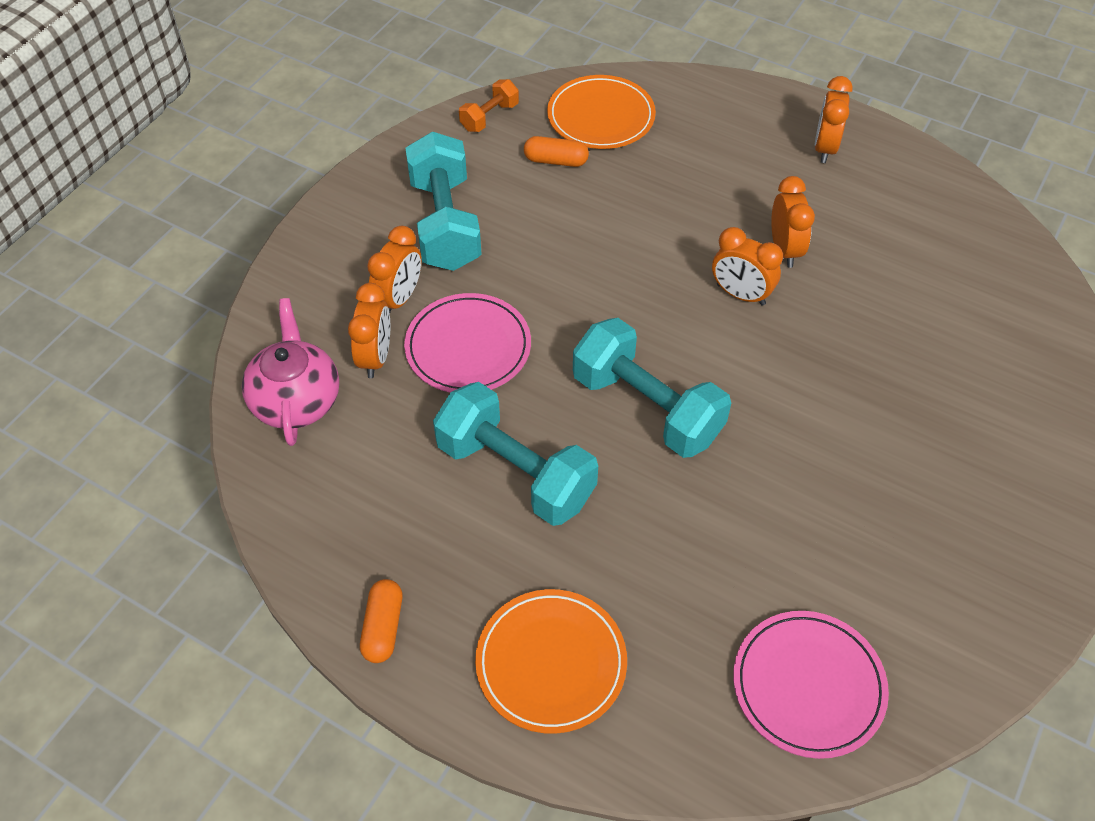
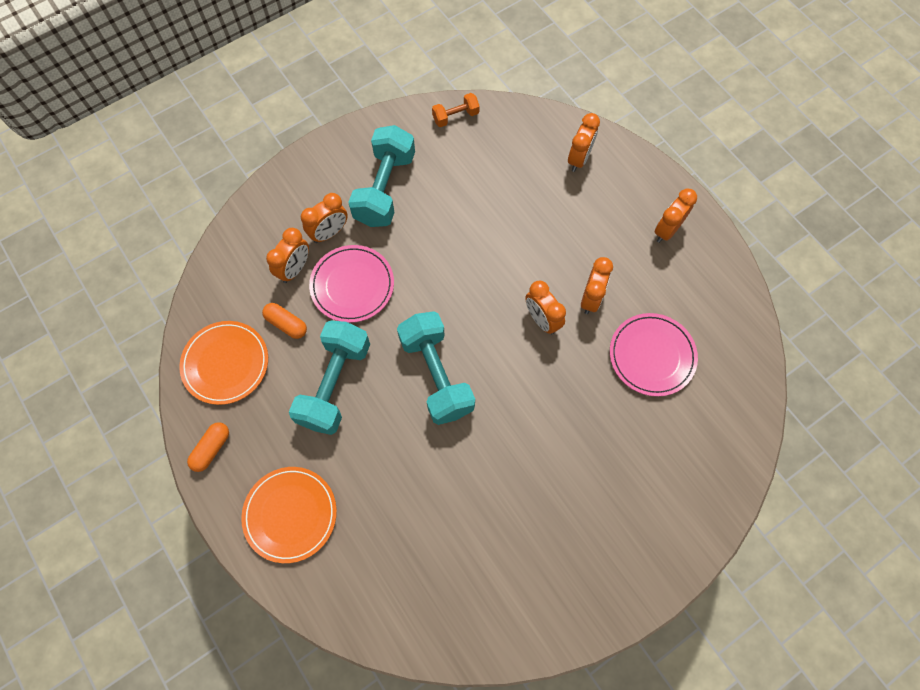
camera: 25 degrees right, 15 degrees up
(296, 400) = (236, 279): pink teapot -> none
(515, 472) = (335, 384): turquoise dumbbell -> turquoise dumbbell turned 45 degrees clockwise
(556, 161) = (480, 168): orange capsule -> orange capsule (286, 324)
(601, 116) = (528, 144): orange plate -> orange plate (225, 363)
(672, 111) = (579, 159): none -> orange clock
(808, 685) = (426, 600): pink plate -> pink plate (652, 355)

